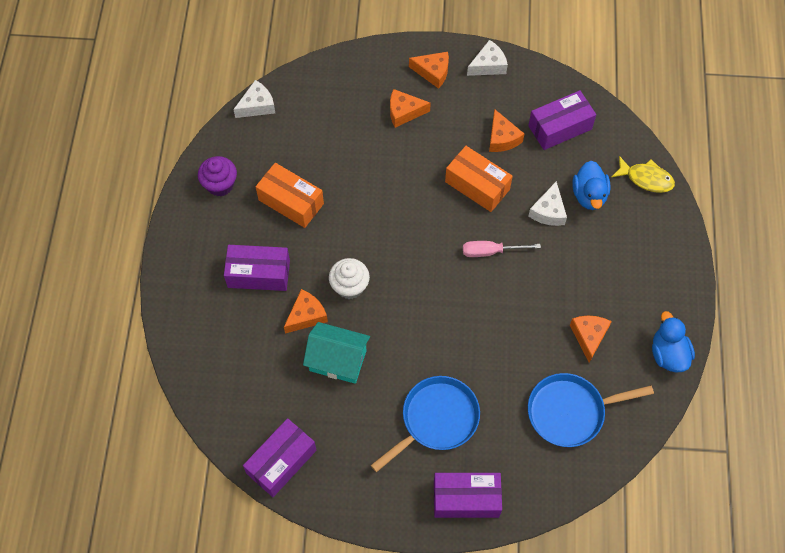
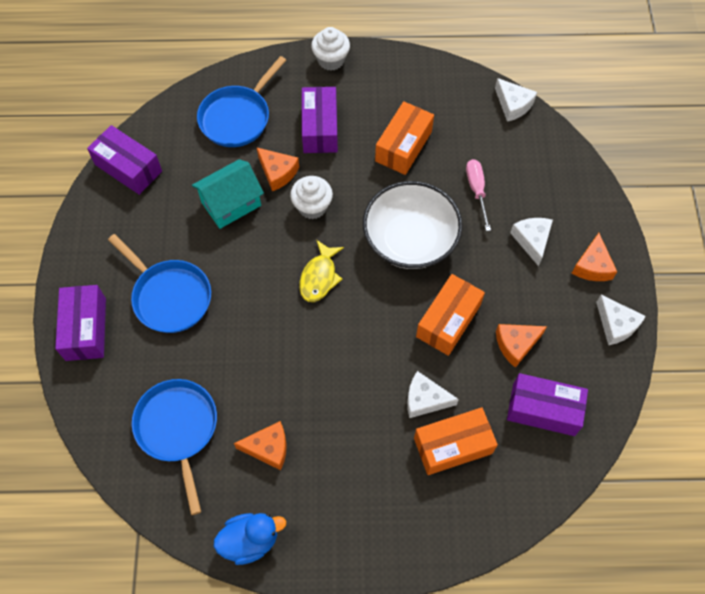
camera: 85 degrees right, 0 degrees up
(174, 258) = (331, 60): none -> white cupcake
(220, 185) = (415, 85): purple cupcake -> none
(233, 351) = (237, 117): none -> blue pan
(338, 360) = (231, 204): turquoise house -> turquoise house turned 45 degrees clockwise
(394, 206) = (410, 239): none -> white bowl
(404, 112) = (532, 240): orange cheese -> white cheese
(490, 251) = (366, 339): pink screwdriver -> pink screwdriver (476, 191)
(560, 127) = (543, 409): purple box -> purple box turned 45 degrees counterclockwise
(589, 195) = (453, 446): blue duck -> orange box
(646, 179) = (487, 516): yellow fish -> yellow fish (319, 277)

